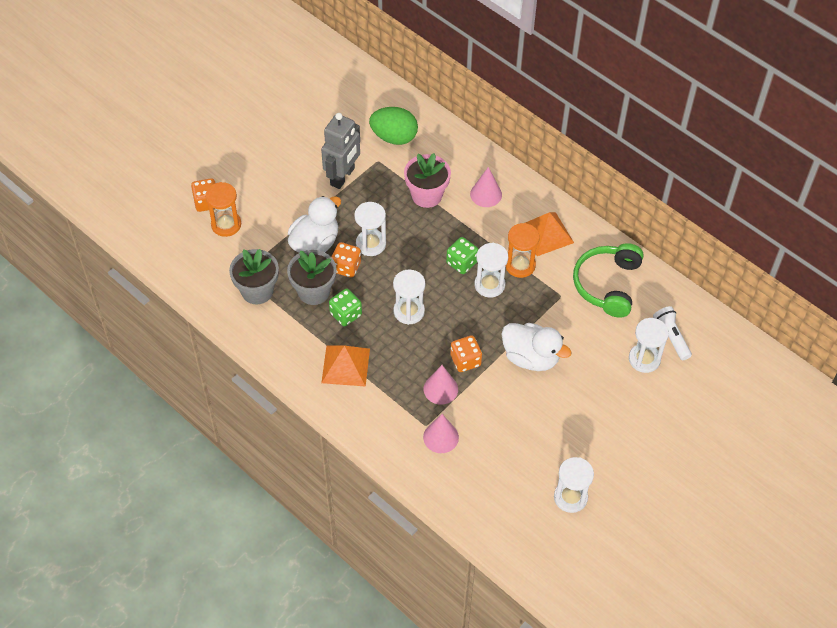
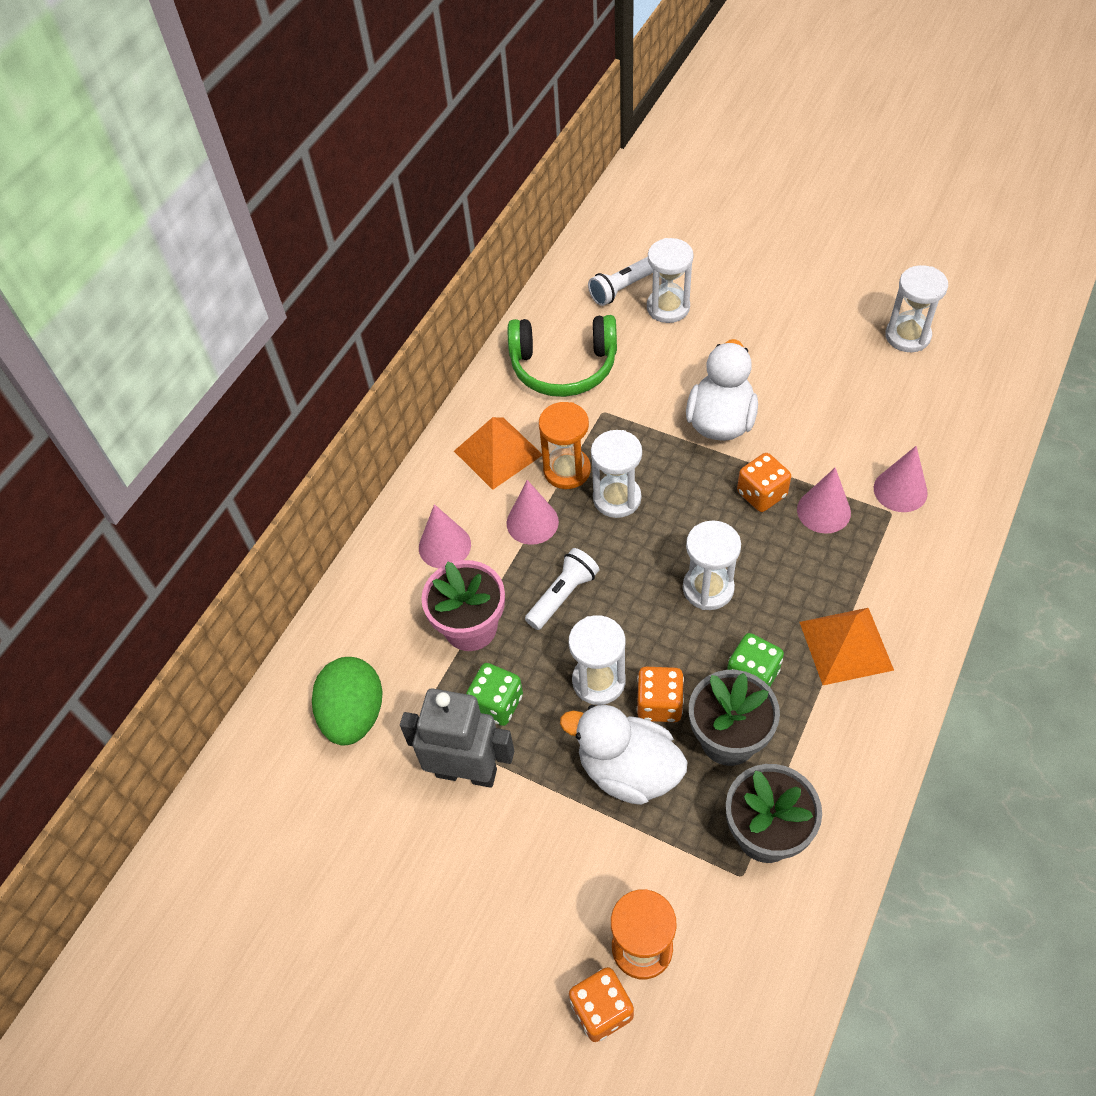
camera: 100 degrees left, 0 degrees up
(431, 241) = (563, 595): none -> white flashlight
(461, 263) = (589, 543): green dice -> green dice (497, 703)
(487, 239) = (532, 522): none -> pink cone

